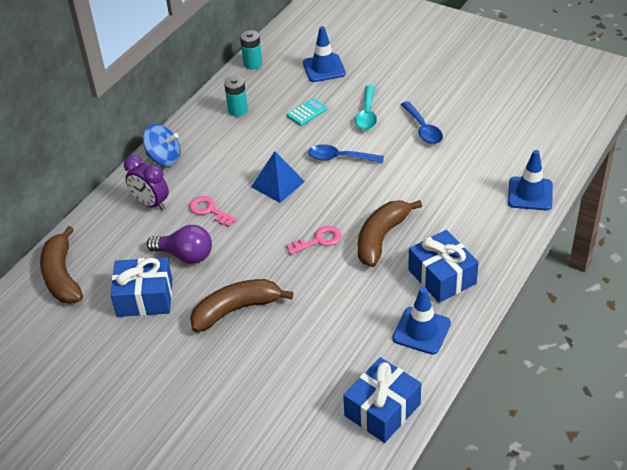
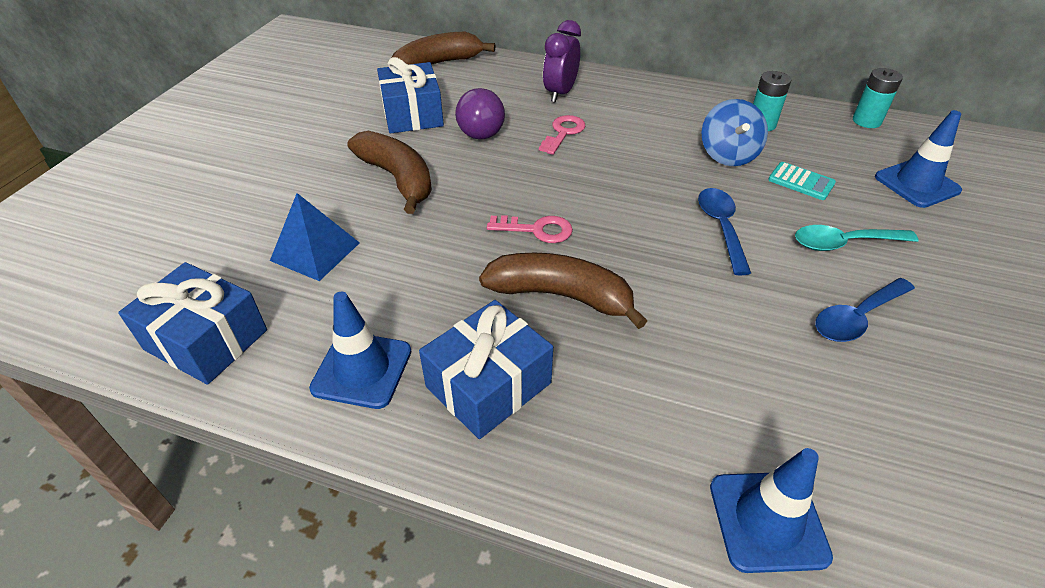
camera: 75 degrees right, 0 degrees up
(164, 158) = (640, 89): blue spinning top -> blue spinning top (728, 155)
(278, 184) = (635, 178): blue pyramid -> blue pyramid (315, 251)
(318, 240) = (536, 230): pink key -> pink key turned 45 degrees counterclockwise

